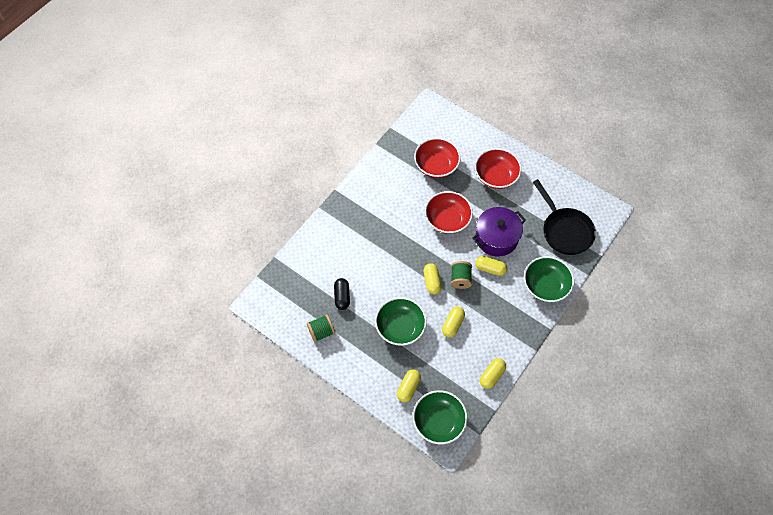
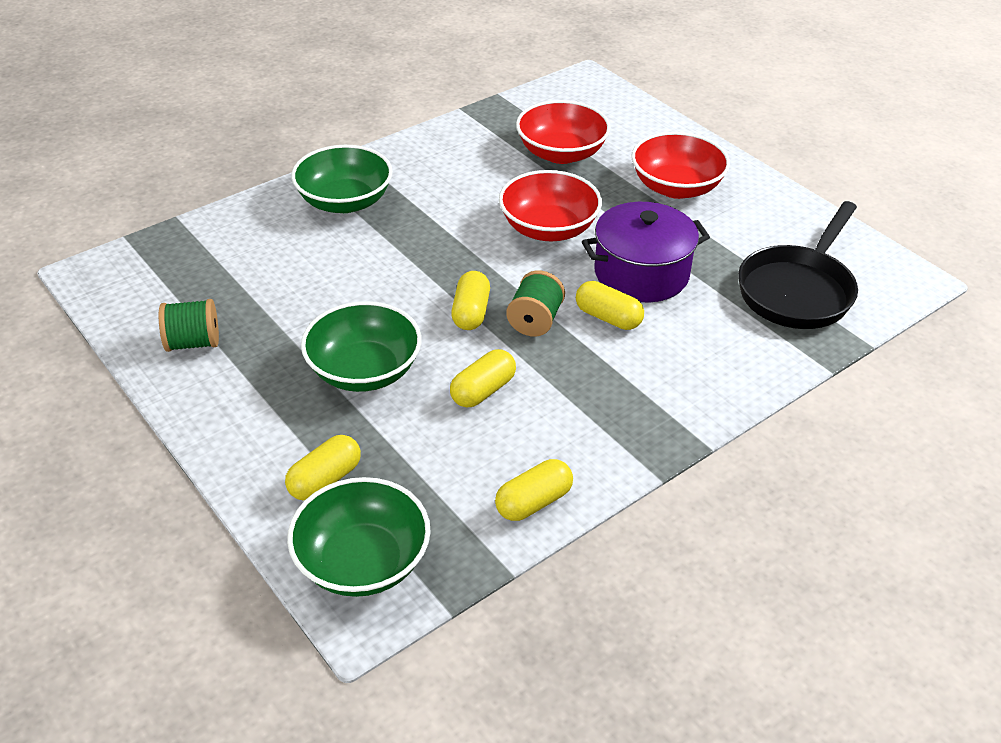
camera: 15 degrees right, 20 degrees down
(342, 296) = (270, 298): black capsule -> none
(545, 286) = (724, 370): green bowl -> green bowl (345, 201)
(565, 230) = (798, 290): black pan -> black pan turned 45 degrees clockwise

